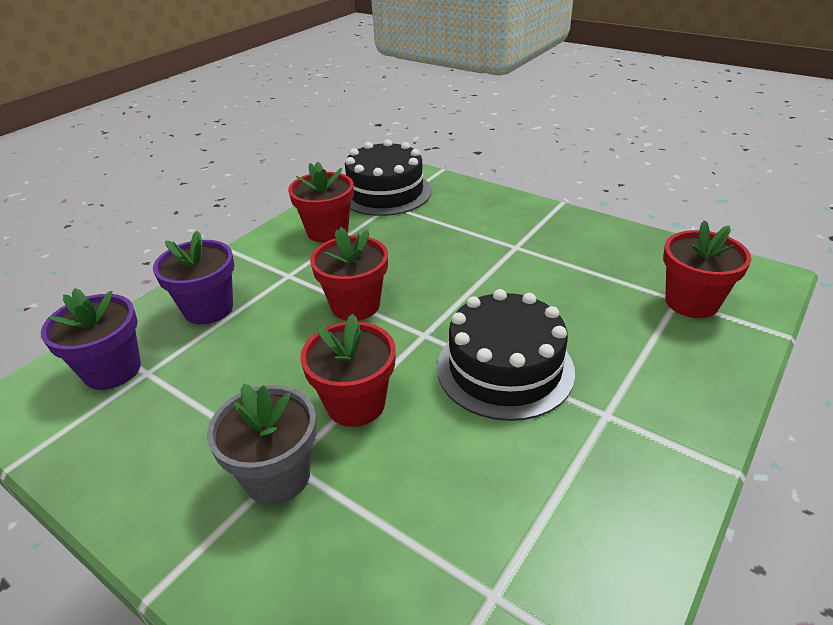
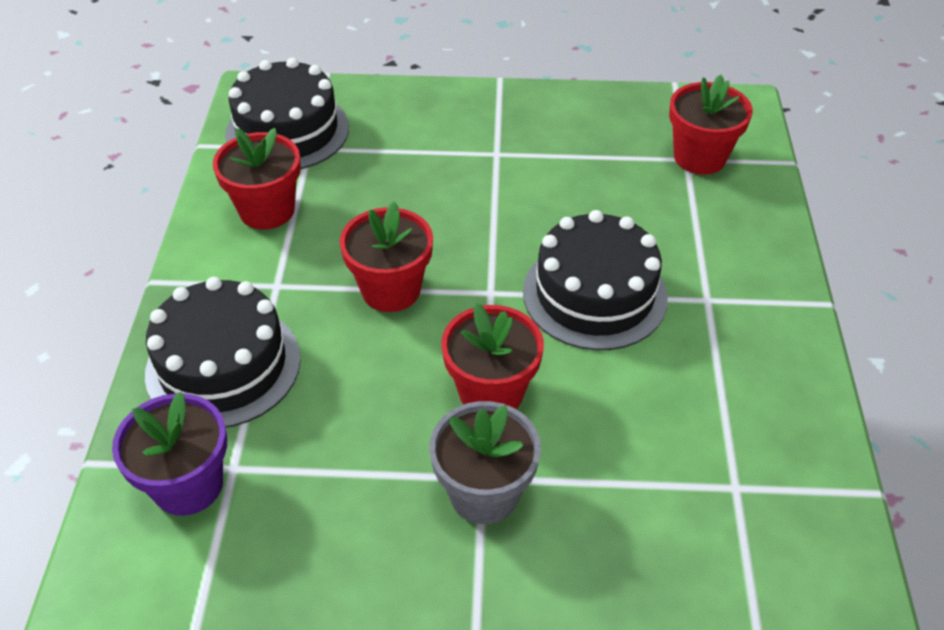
camera: 35 degrees left, 10 degrees up
(208, 309) = (223, 365): purple flower pot -> black cake

